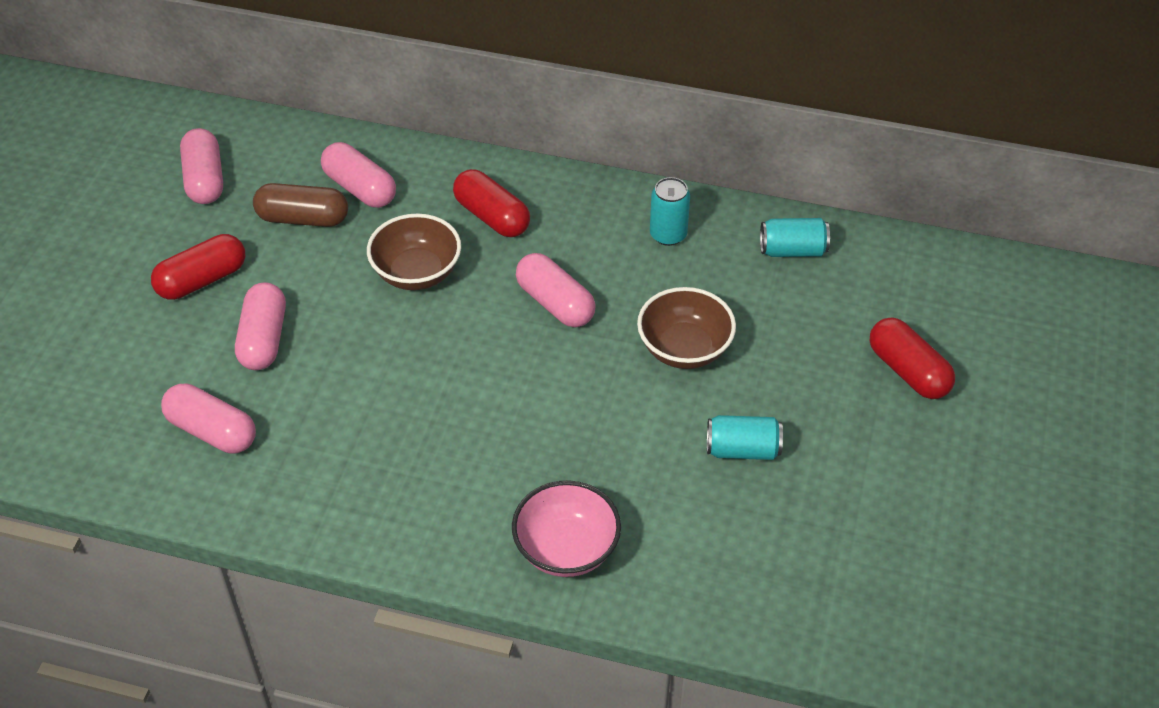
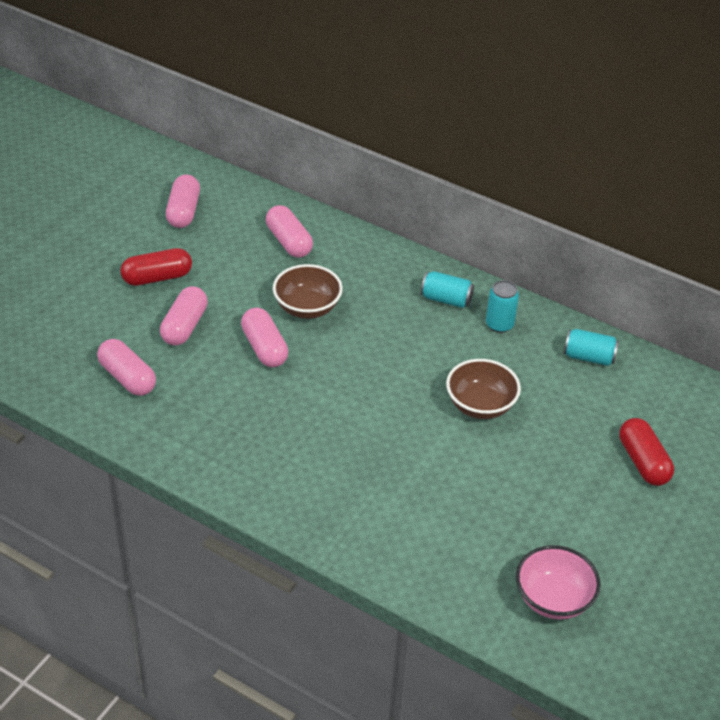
camera: 15 degrees right, 5 degrees down
(303, 218) = (241, 253): brown capsule -> none
(492, 216) = (375, 282): red capsule -> none
(555, 303) = (398, 352): pink capsule -> pink capsule (264, 348)
(566, 549) = (342, 517): pink bowl -> pink bowl (553, 599)
(742, 449) = (496, 484): turquoise can -> turquoise can (446, 299)

